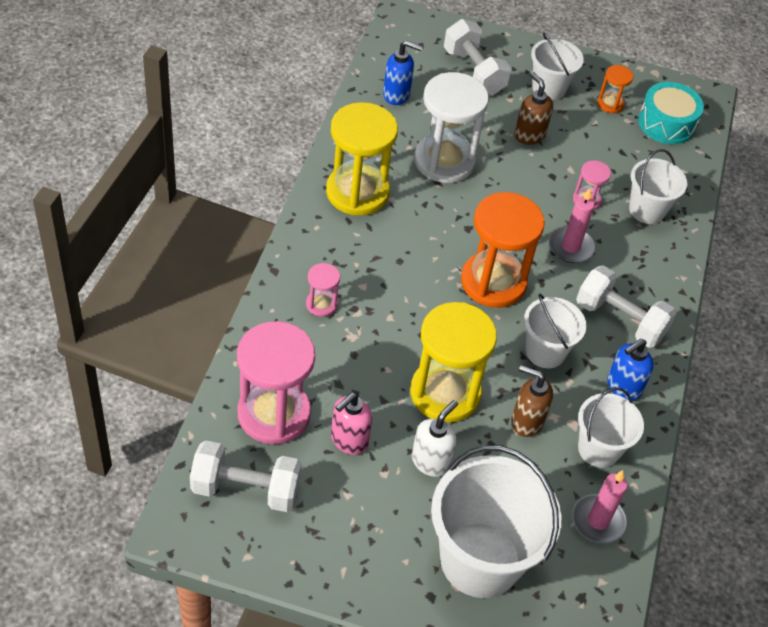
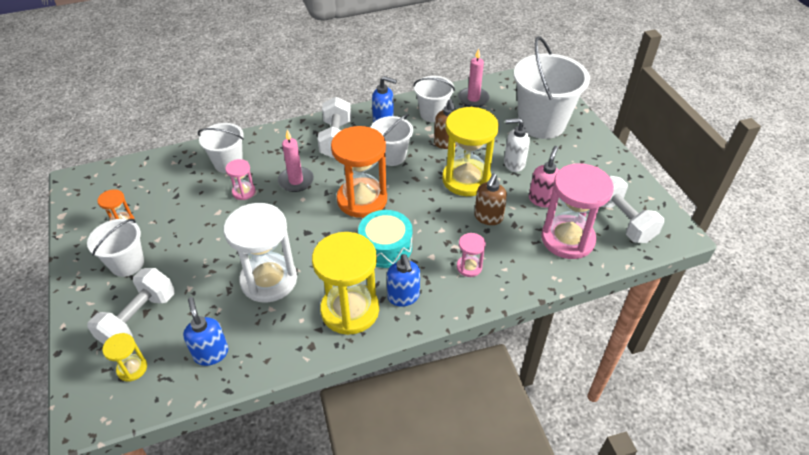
camera: 120 degrees left, 5 degrees down
(335, 235) = (403, 297): none -> blue soap dispenser
(348, 440) = (542, 199): pink soap dispenser -> pink soap dispenser turned 75 degrees counterclockwise
(424, 52) = (132, 368): none -> yellow hourglass
(529, 135) = (197, 249): brown soap dispenser -> brown soap dispenser (488, 217)
(666, 123) = (124, 187): turquoise drum -> turquoise drum (385, 247)

